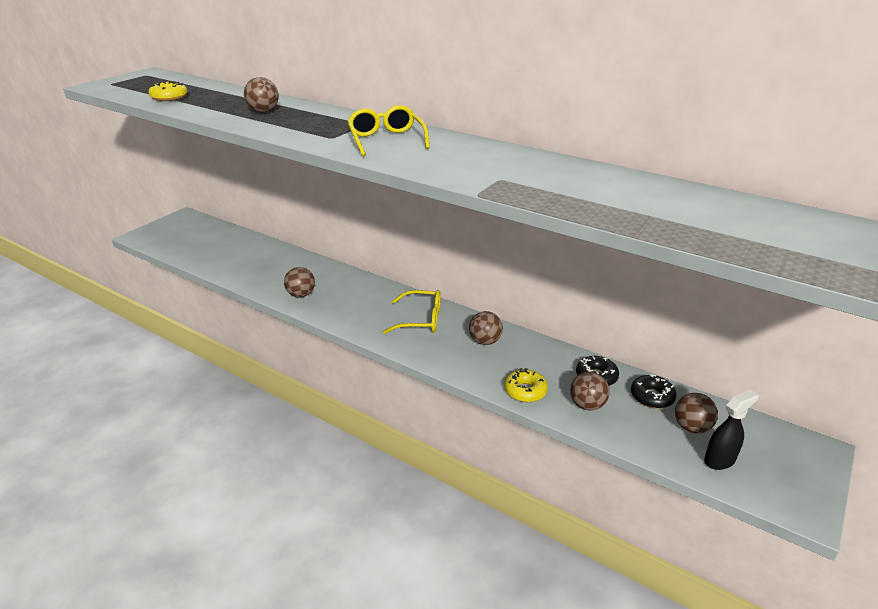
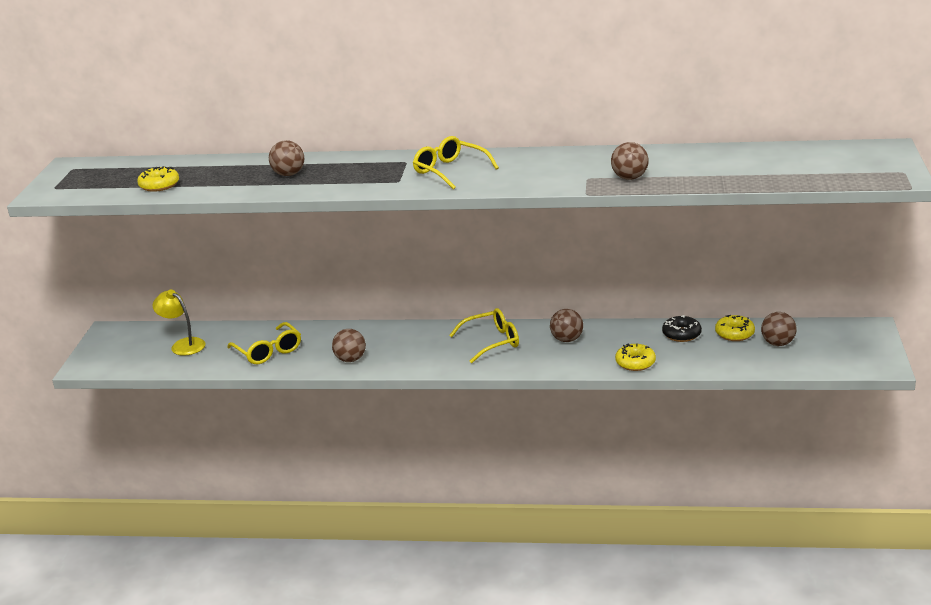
camera: 25 degrees left, 5 degrees down
(212, 242) = (183, 345): none -> yellow lamp
(256, 267) = (268, 351): none -> yellow glasses
(587, 405) = (691, 355): brown ball -> brown ball (629, 178)
(652, 397) = (734, 334): black donut -> yellow donut
(720, 460) = (811, 356): black spray bottle -> none

